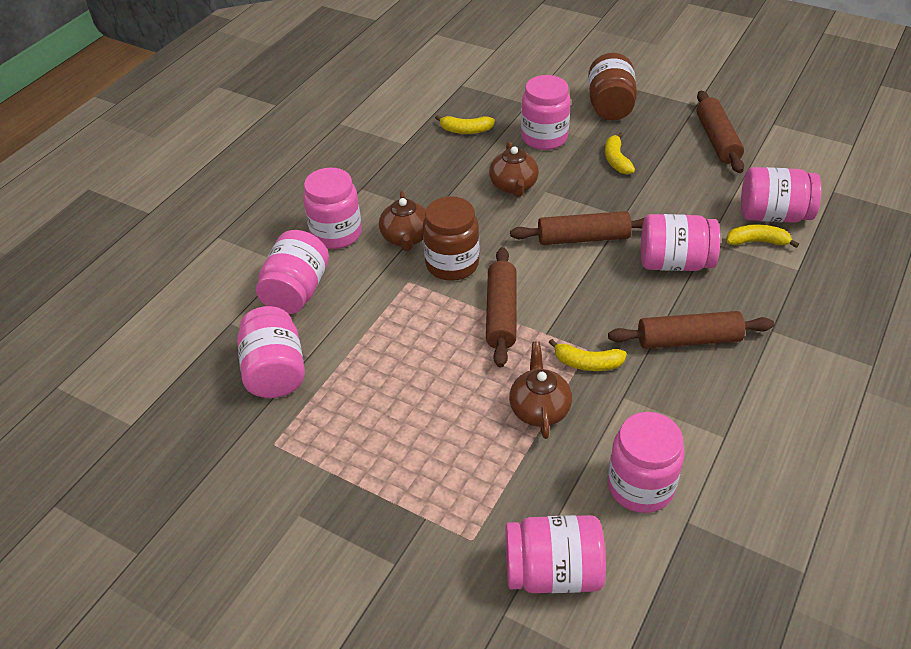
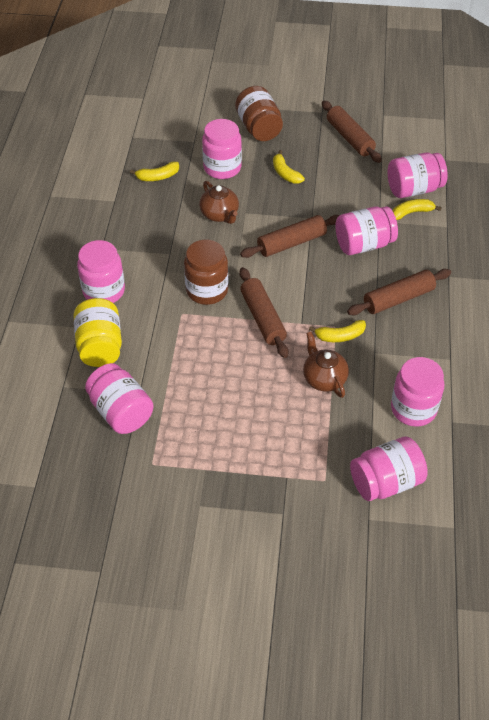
camera: 25 degrees left, 5 degrees up
(296, 291) = (100, 346): pink jar -> yellow jar
(406, 238) = (160, 279): brown teapot -> none

